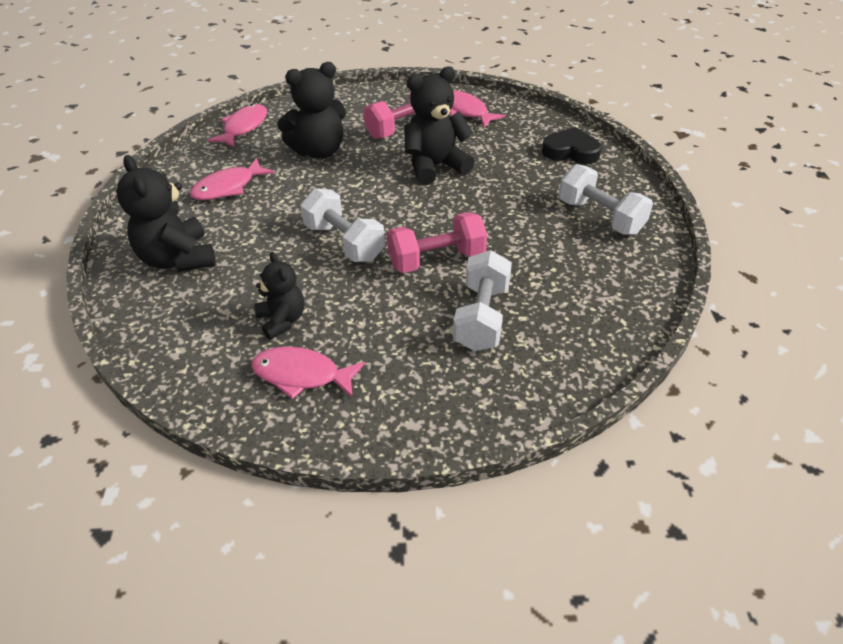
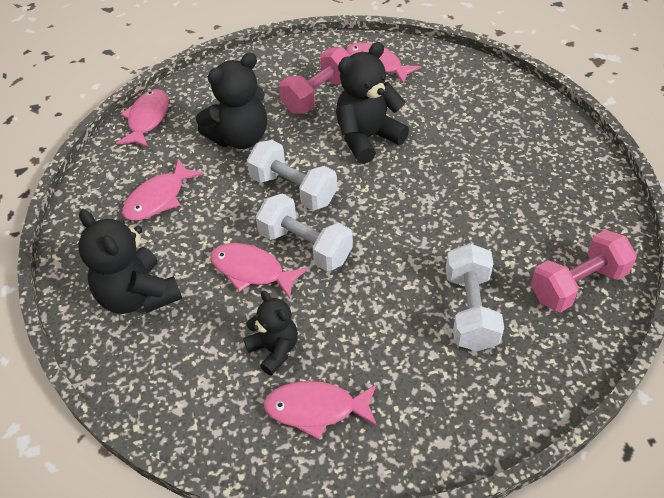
camera: 10 degrees left, 5 degrees up
(287, 254) = (251, 271): none -> pink fish
(436, 259) = (405, 251): pink dumbbell -> pink dumbbell (577, 285)
(571, 151) = (498, 100): black heart -> none
(600, 217) = (549, 174): white dumbbell -> white dumbbell (293, 189)

